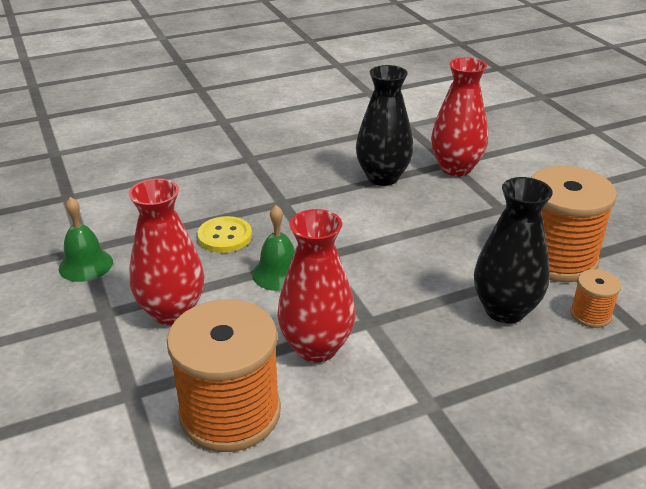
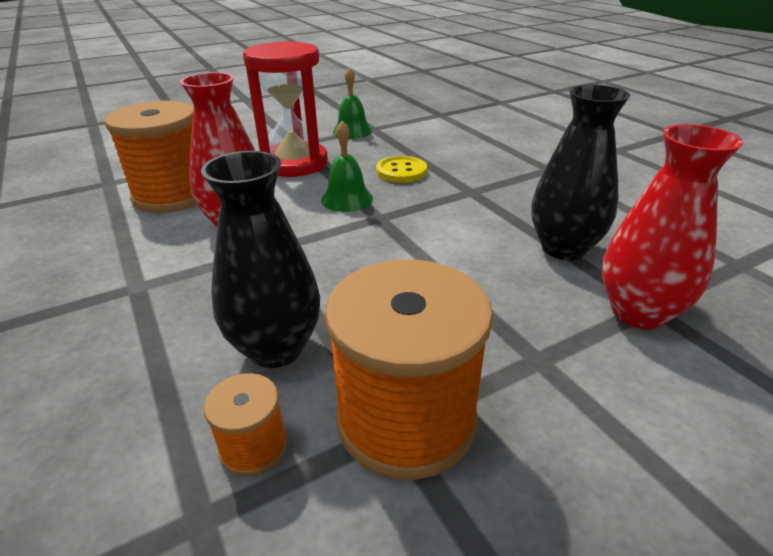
camera: 85 degrees right, 0 degrees up
(172, 312) = (295, 163): red vase -> red hourglass

